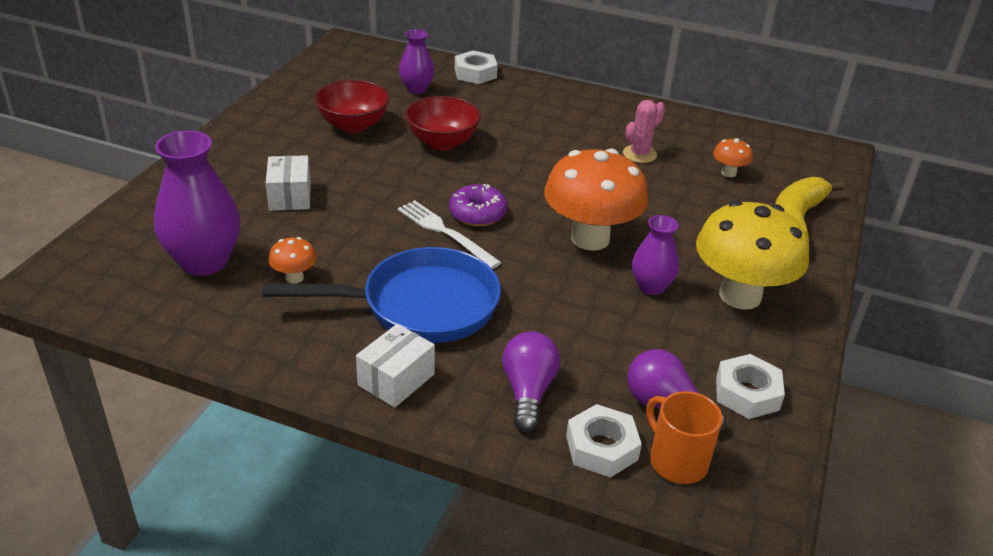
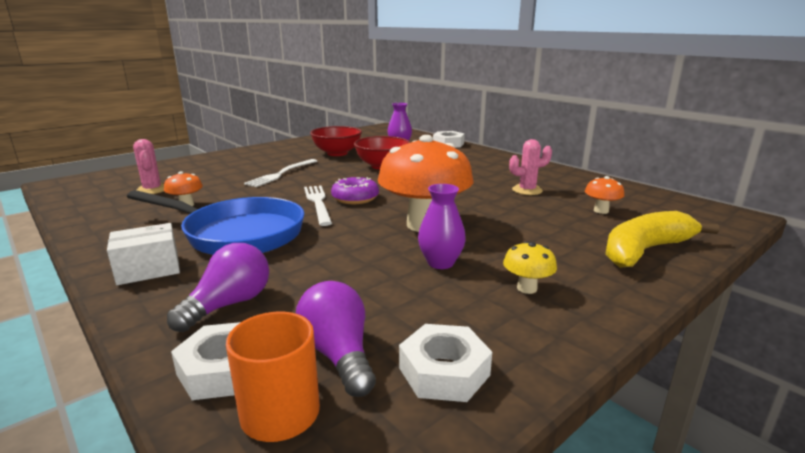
camera: 30 degrees right, 15 degrees down
(204, 262) = (152, 190): purple vase -> pink cactus
(290, 196) = (250, 173): white box -> none
(334, 188) = (281, 174): none -> white fork
(740, 296) = (527, 288): yellow mushroom -> yellow mushroom, size x0.43

